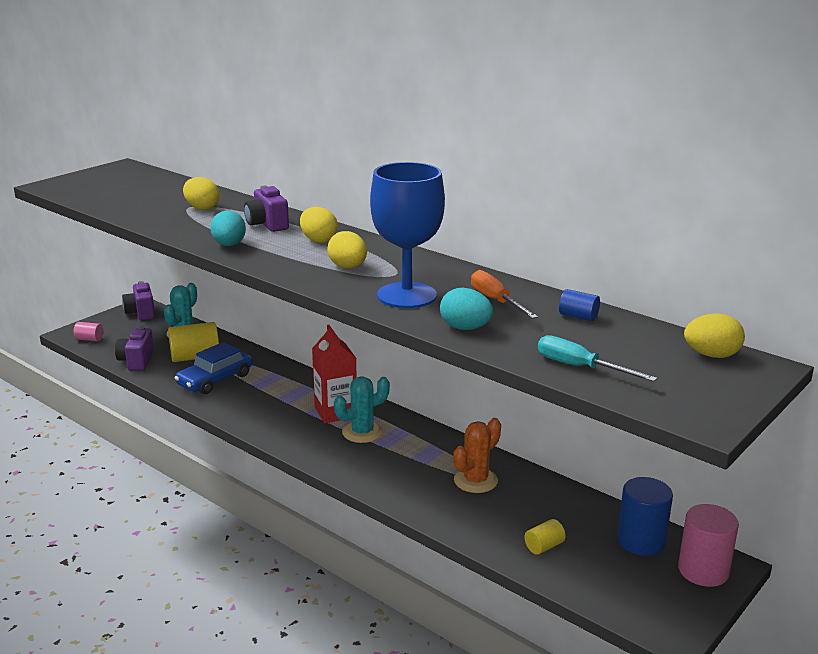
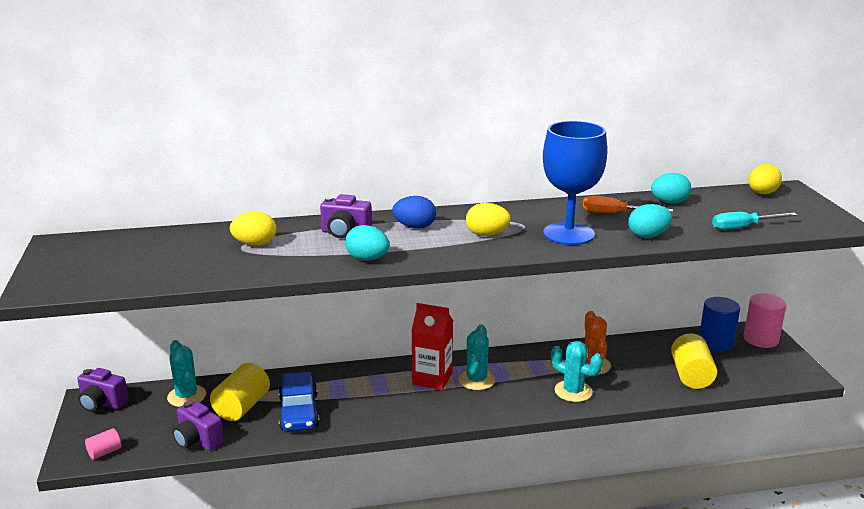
camera: 50 degrees left, 0 degrees up
(319, 240) = (414, 227): yellow egg -> blue egg
(412, 487) = (573, 391): none -> turquoise cactus
(544, 546) = (691, 375): yellow cylinder -> yellow cylinder, size x1.90
(578, 316) = (669, 202): blue cylinder -> turquoise egg

